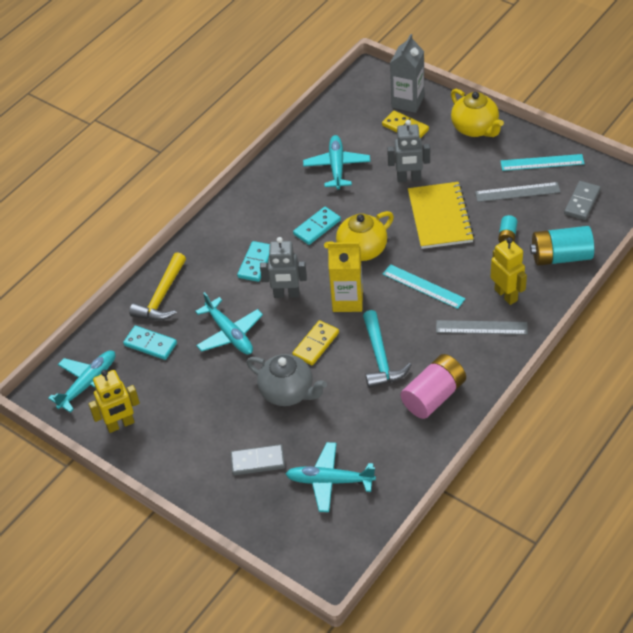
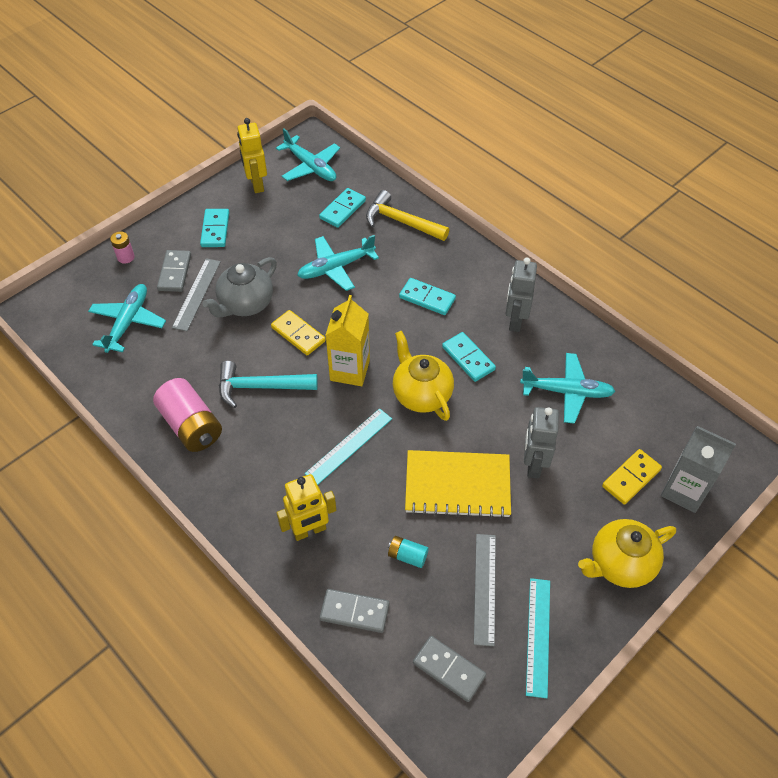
camera: 95 degrees right, 5 degrees up
(192, 443) = (215, 230): none -> turquoise domino
(243, 512) = (126, 257): none -> pink battery
(286, 294) = (375, 318): grey robot -> grey robot (515, 321)
(481, 327) = (268, 492): grey ruler -> grey ruler (197, 294)
(561, 256) = (354, 612): turquoise battery -> grey domino

